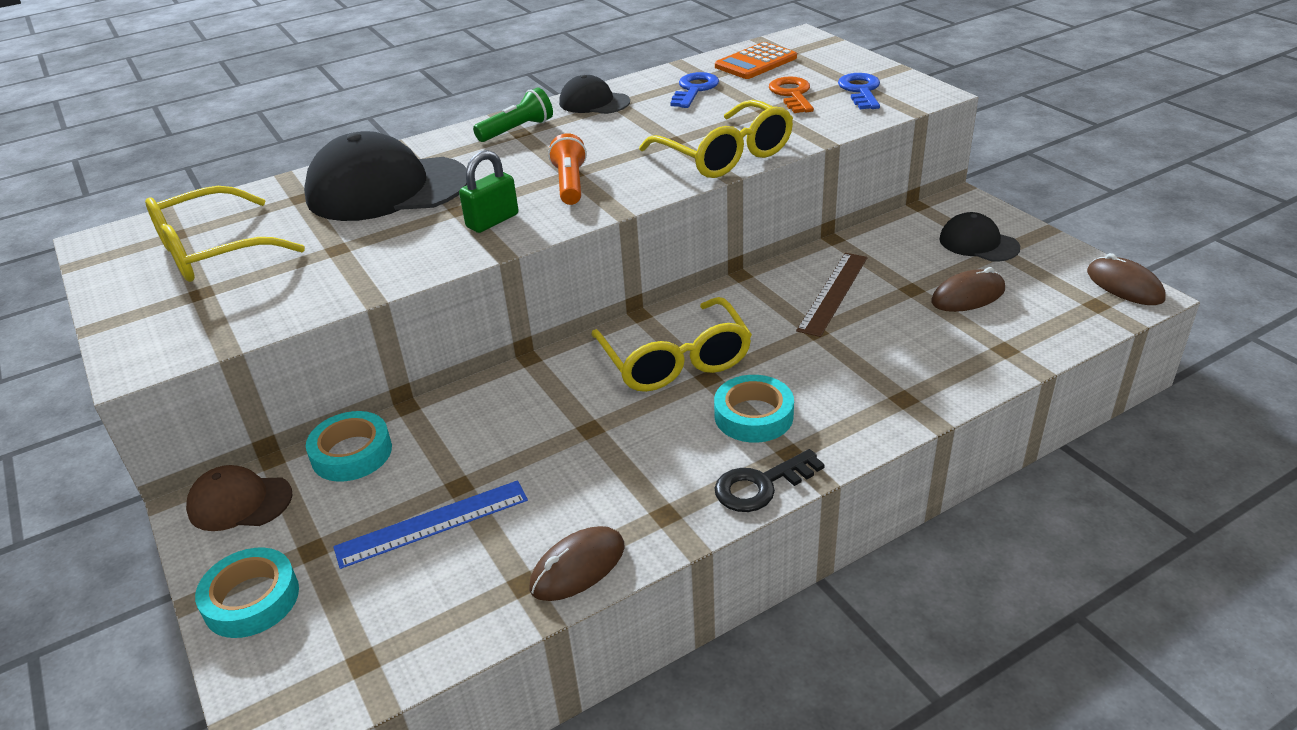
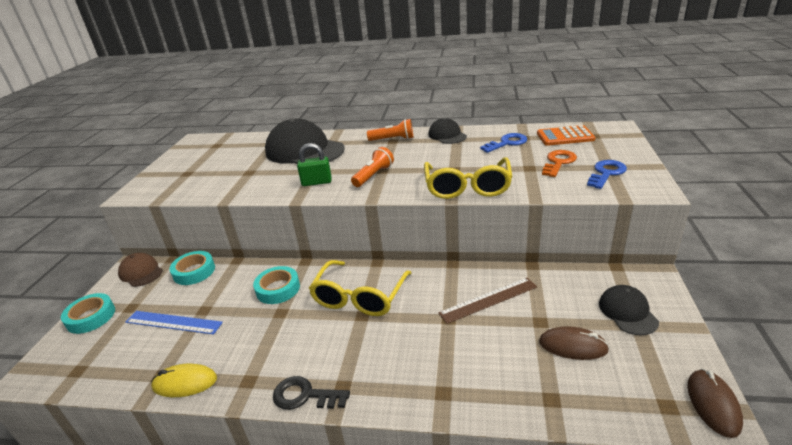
camera: 40 degrees right, 5 degrees down
(213, 251) = (215, 157): yellow glasses -> none
(517, 130) = (393, 139): green flashlight -> orange flashlight
(578, 567) = (185, 383): brown mouse -> yellow mouse
(753, 416) = (353, 351): turquoise tape -> turquoise tape (278, 289)

